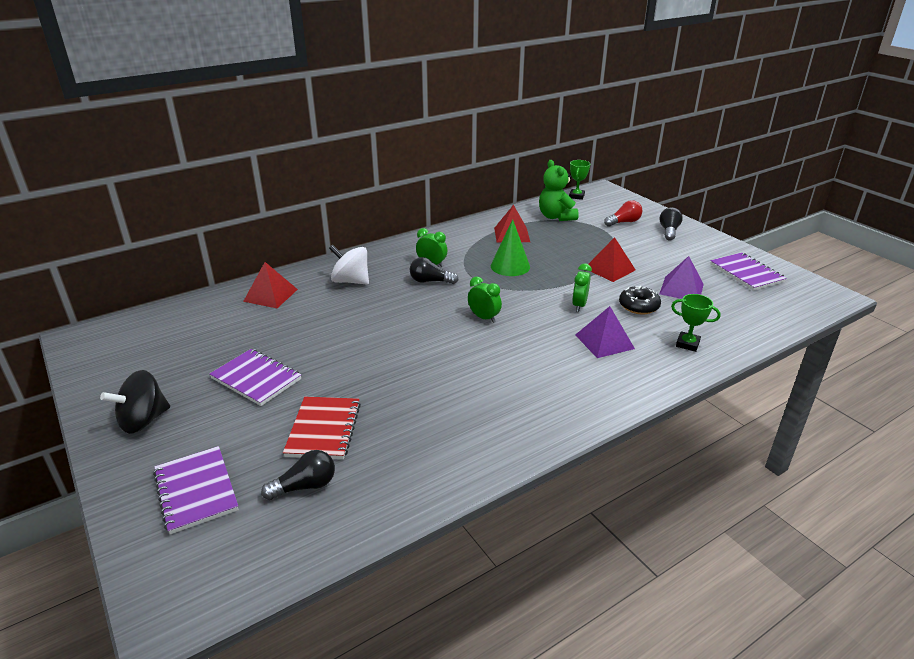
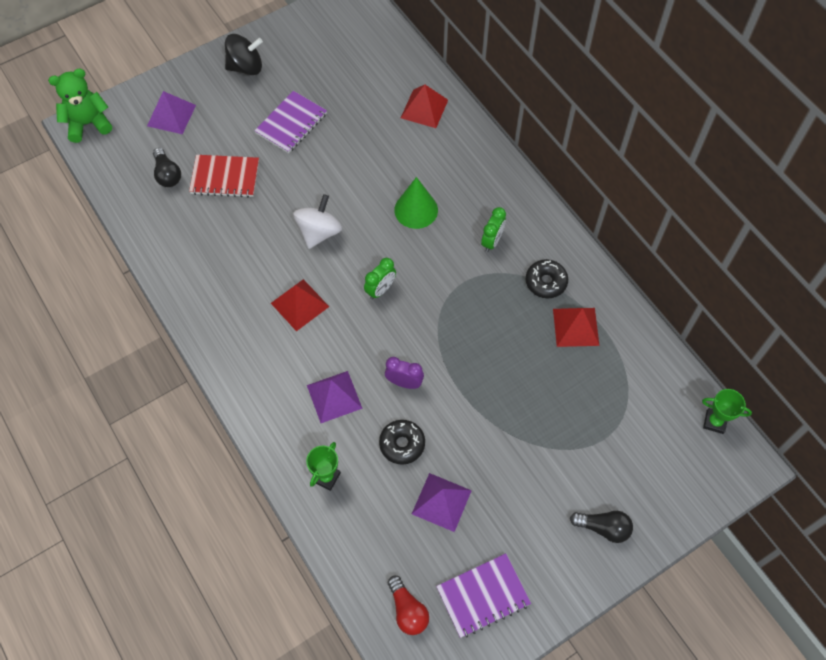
camera: 90 degrees right, 30 degrees up
(143, 420) = (246, 67): black spinning top -> black spinning top turned 120 degrees clockwise
(196, 491) = (171, 115): purple notebook -> purple pyramid
(351, 281) = (453, 170): white spinning top -> white spinning top (319, 232)
(430, 281) = (454, 241): black light bulb -> none
(472, 244) = (546, 282): none -> black donut
(510, 266) = (491, 320): green cone -> green cone (416, 210)
(556, 217) = (636, 385): green teddy bear -> green teddy bear (88, 124)
(579, 305) = (404, 382): green clock -> purple clock
(609, 269) = (488, 429): red pyramid -> red pyramid (300, 304)
(624, 222) = (628, 472): red light bulb -> red light bulb (407, 610)

